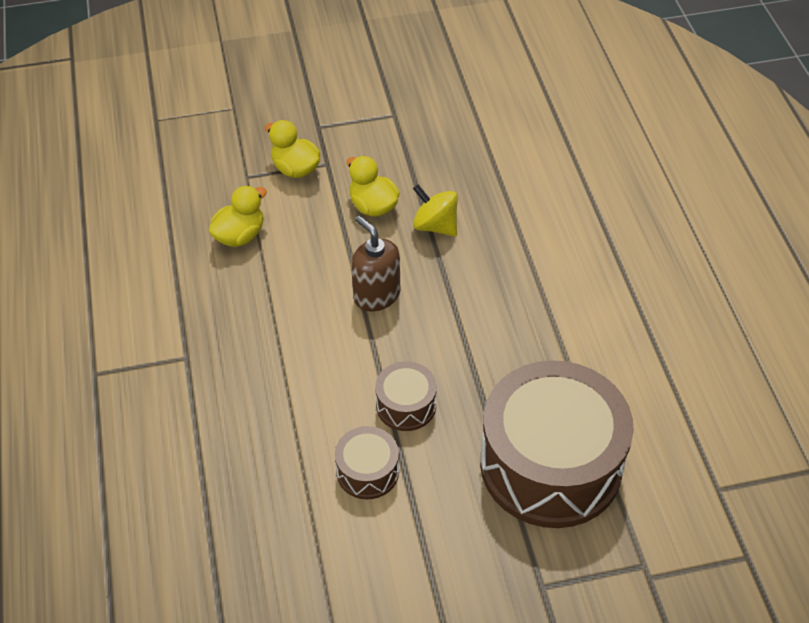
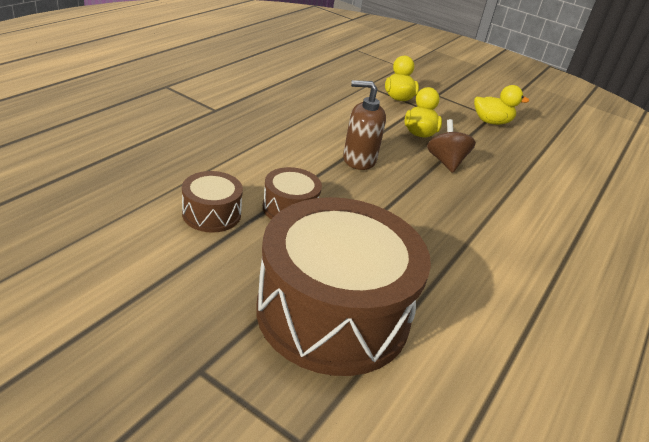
camera: 40 degrees right, 15 degrees down
(240, 236) = (325, 97): yellow duck -> yellow duck (491, 122)
(376, 295) = (359, 160): brown soap dispenser -> brown soap dispenser turned 90 degrees counterclockwise
(435, 226) = (446, 162): yellow spinning top -> brown spinning top

